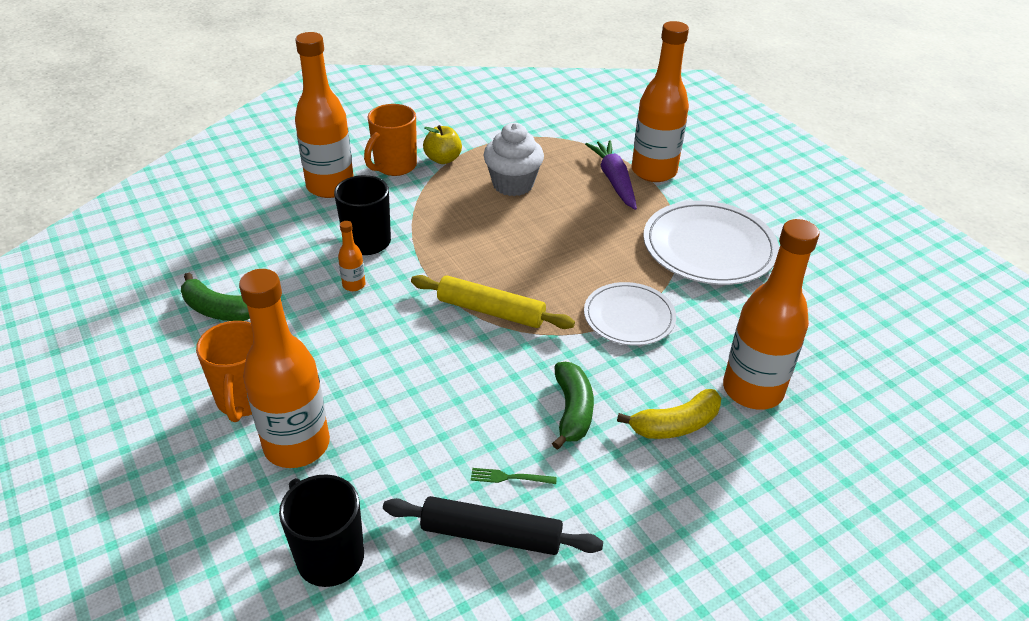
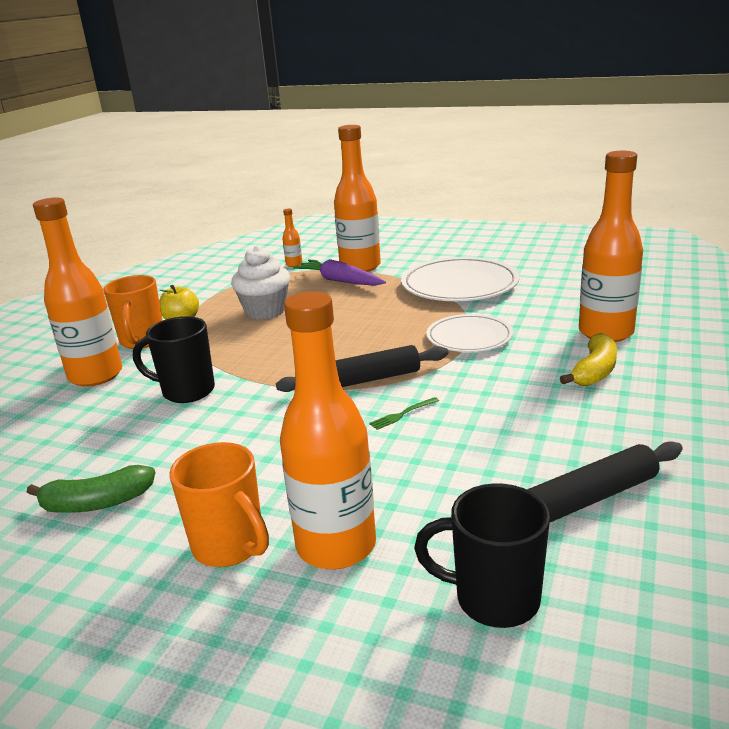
camera: 35 degrees left, 15 degrees down
(354, 285) = (219, 421): orange bottle -> orange bottle (294, 264)
(491, 311) = (364, 380): yellow rolling pin -> black rolling pin
(509, 477) = (542, 459): green fork -> green fork (402, 414)
(572, 411) = (519, 400): green banana -> none

